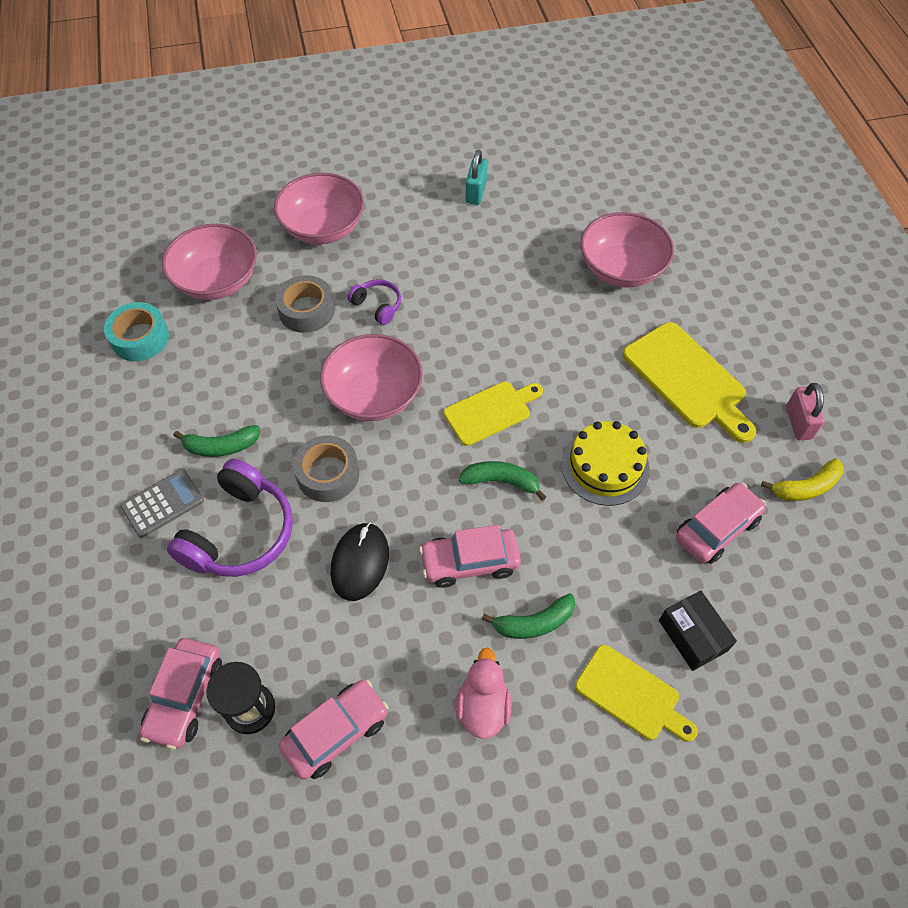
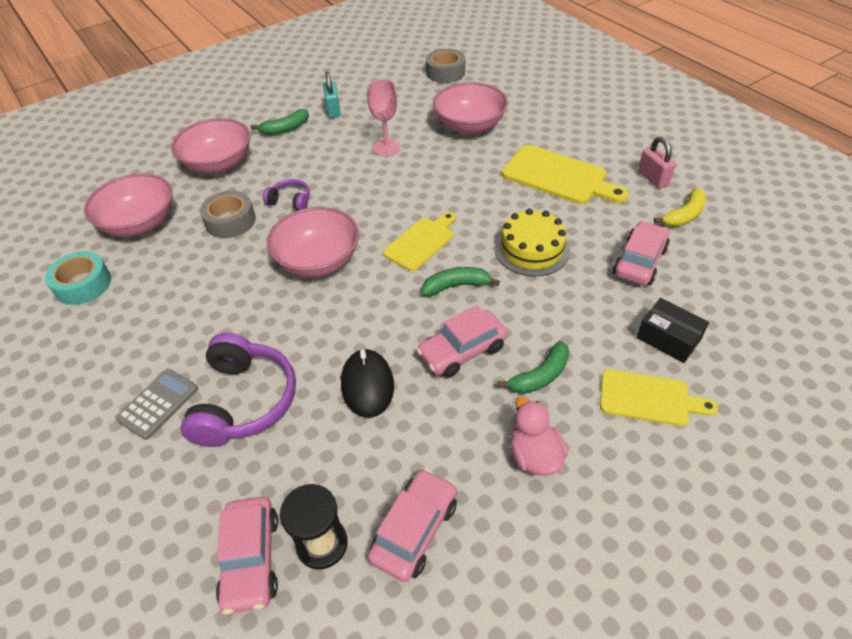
camera: 20 degrees left, 10 degrees down
(221, 446) = (196, 341): green banana -> green banana (285, 129)
(328, 474) = (305, 329): grey tape -> grey tape (445, 72)
(511, 268) = (387, 148): none -> pink goblet

